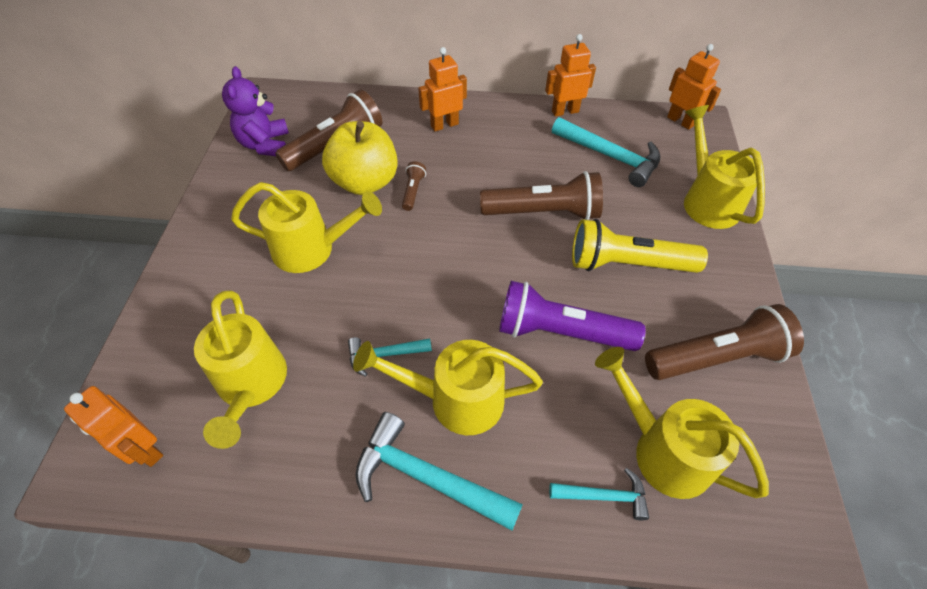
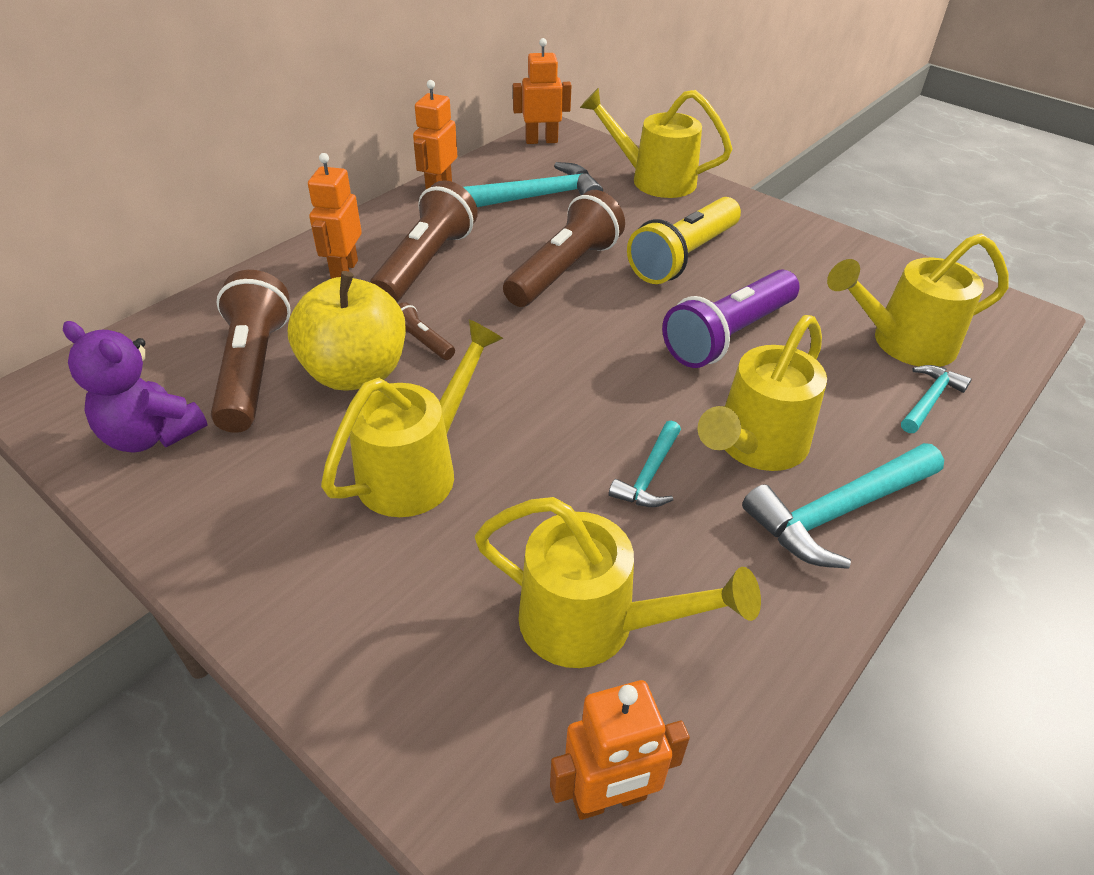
camera: 55 degrees left, 10 degrees down
(717, 357) = (829, 266): brown flashlight -> brown flashlight (426, 264)

